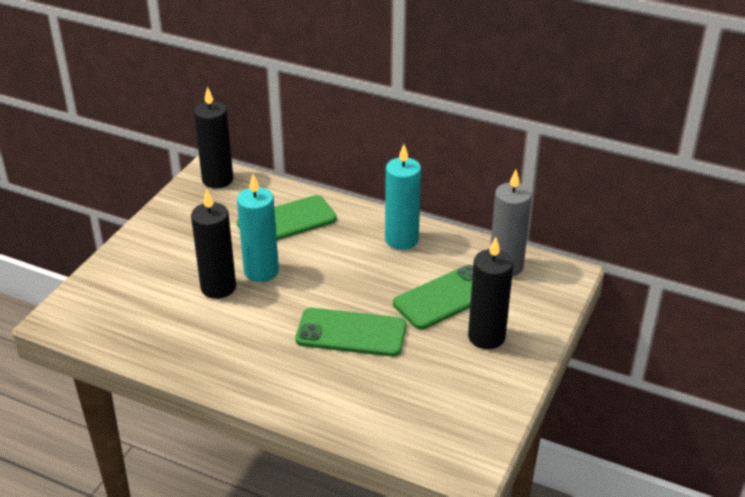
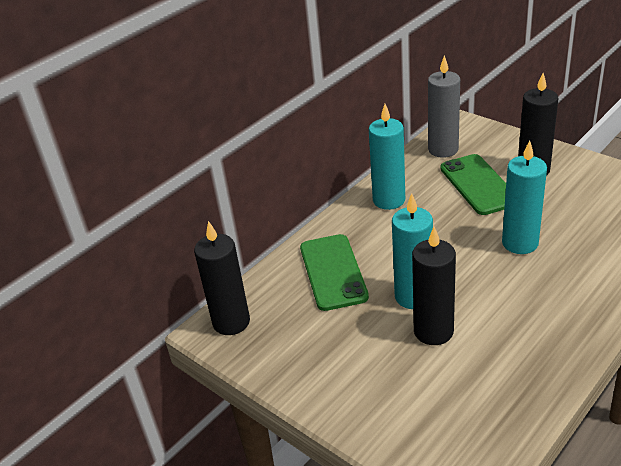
camera: 70 degrees left, 0 degrees up
(351, 333) = (520, 243): green phone -> turquoise candle

